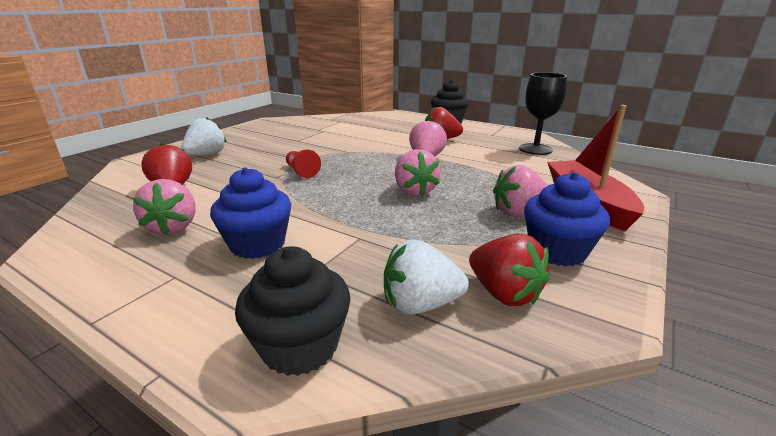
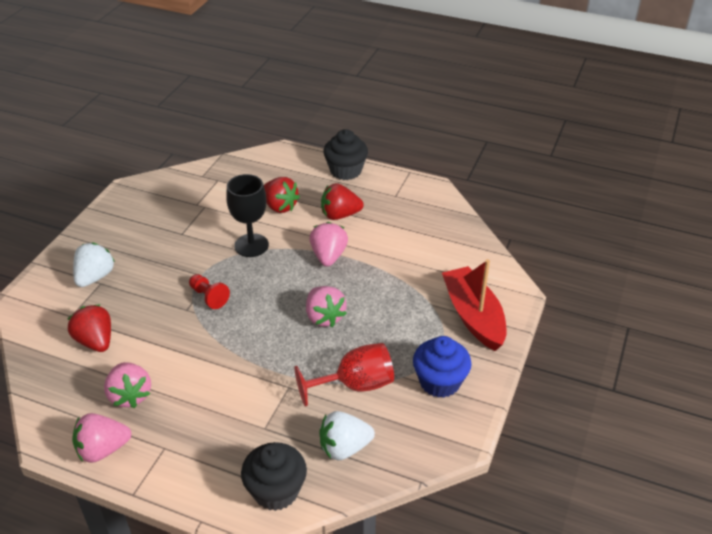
camera: 10 degrees left, 15 degrees up
(258, 244) = (211, 406): blue cupcake -> none
(443, 243) = (355, 385): none -> red goblet
(504, 293) = (399, 430): red strawberry -> red strawberry (280, 206)
(518, 212) = (414, 337): pink strawberry -> pink strawberry (103, 449)
(535, 149) = (439, 225): black goblet -> black goblet (251, 245)

